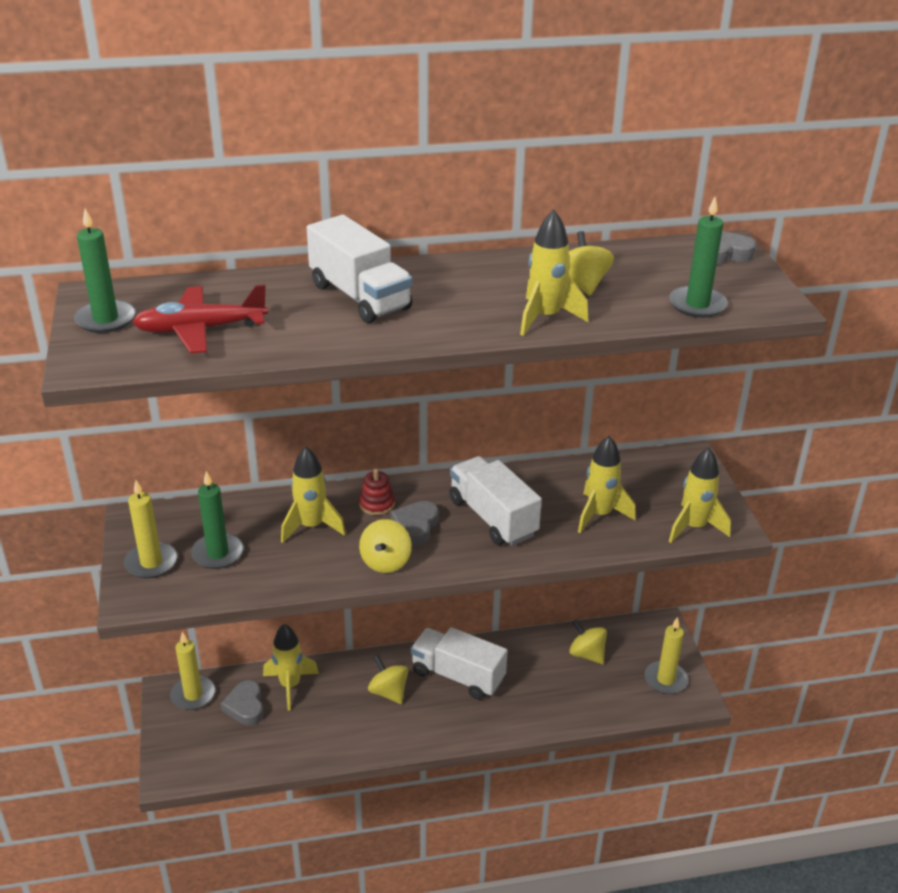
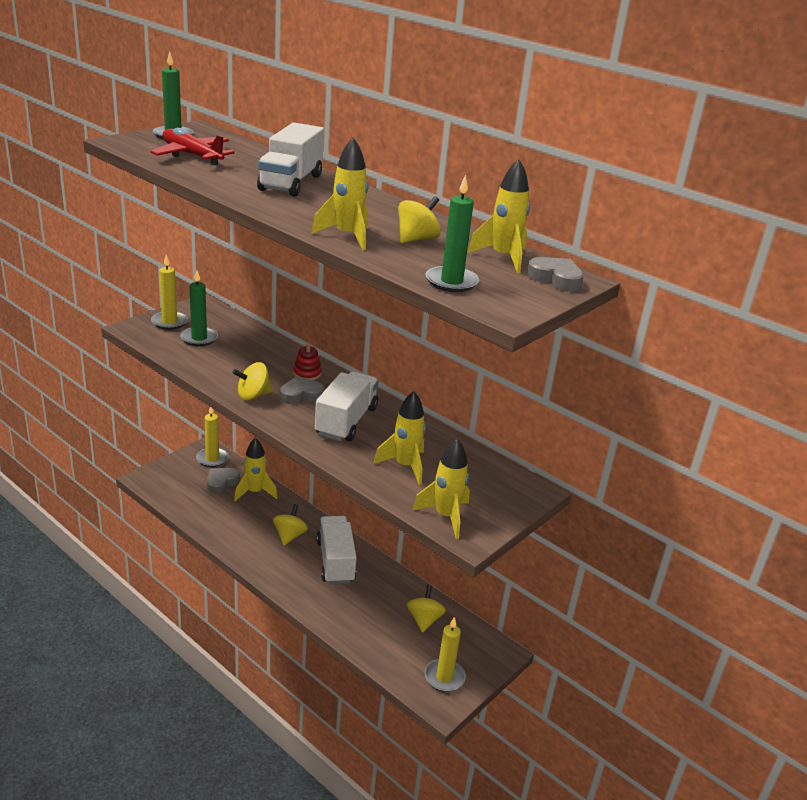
camera: 50 degrees right, 5 degrees down
(311, 526) = (258, 359): yellow rocket -> yellow rocket (503, 258)

